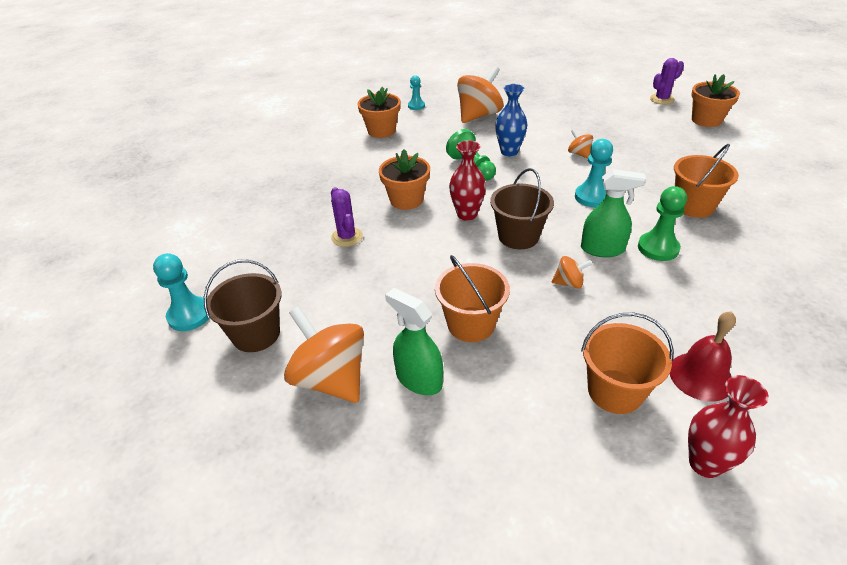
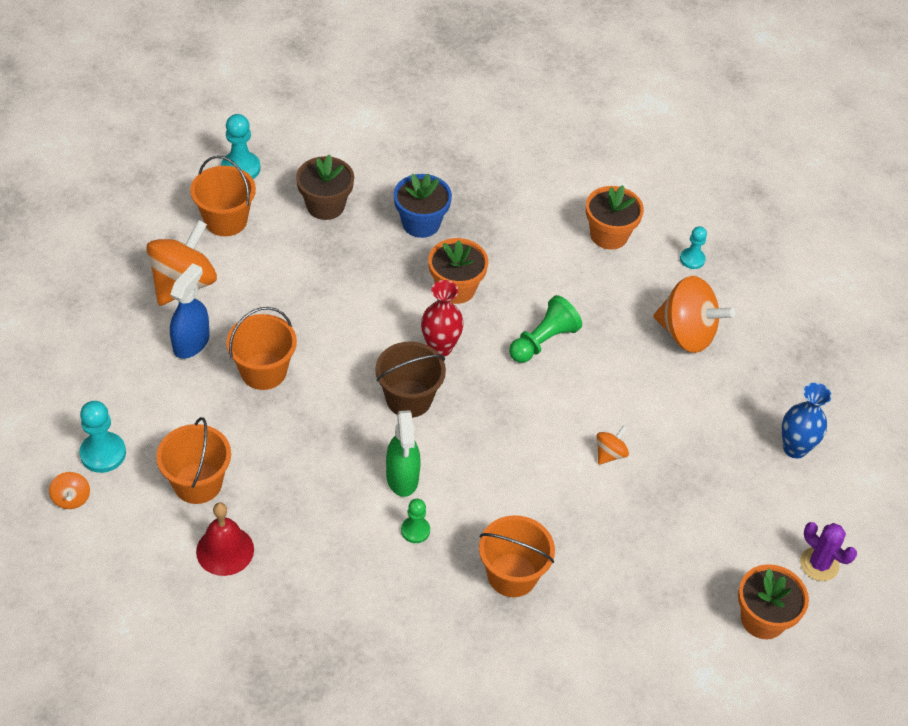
camera: 70 degrees right, 10 degrees up
(256, 334) = (225, 220): brown bucket -> orange bucket
(277, 261) = (325, 206): none -> brown flower pot
(327, 209) = (421, 223): none -> blue flower pot
(347, 237) = (375, 251): purple cactus -> none
(418, 379) = (191, 342): green spray bottle -> blue spray bottle
(509, 152) = (593, 376): blue vase -> blue vase (795, 448)
(569, 283) = (338, 447): orange spinning top -> orange spinning top (71, 499)
(592, 197) = (506, 468): turquoise pawn -> turquoise pawn (103, 453)
(658, 248) = (415, 530): green pawn -> green pawn, size x0.63
(705, 463) = (130, 542): red vase -> none

